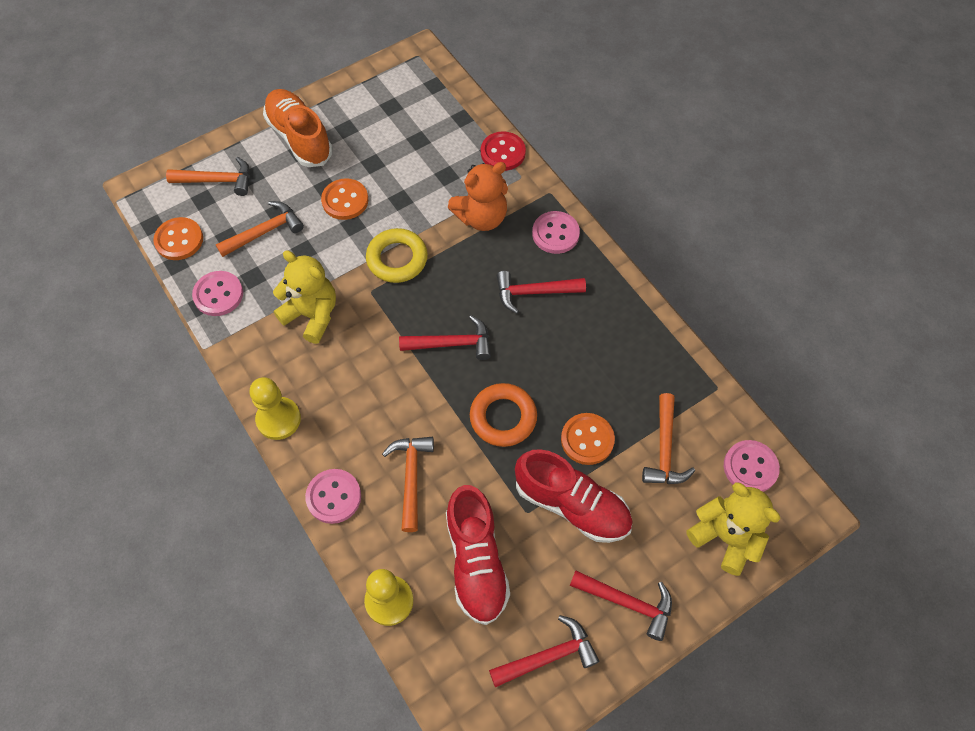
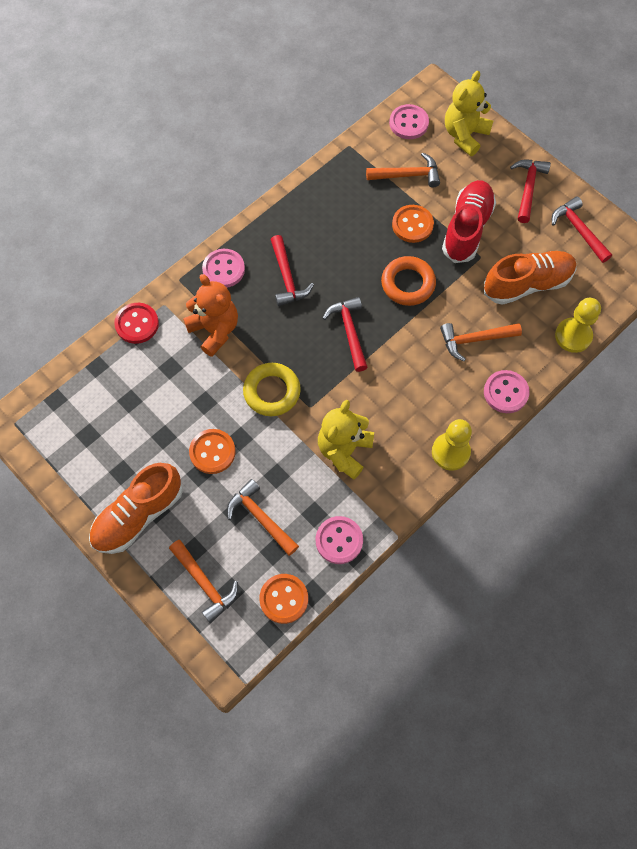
camera: 100 degrees left, 5 degrees up
(217, 181) = (205, 583): orange hammer -> orange hammer turned 150 degrees clockwise
(476, 562) = (527, 284): red shoe -> orange shoe

